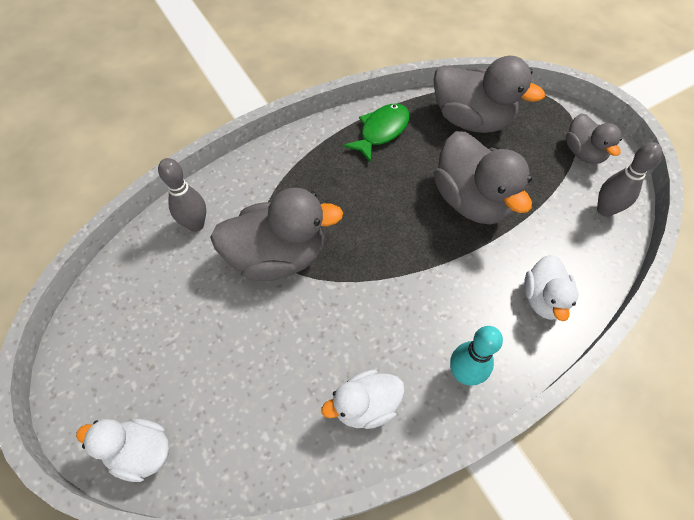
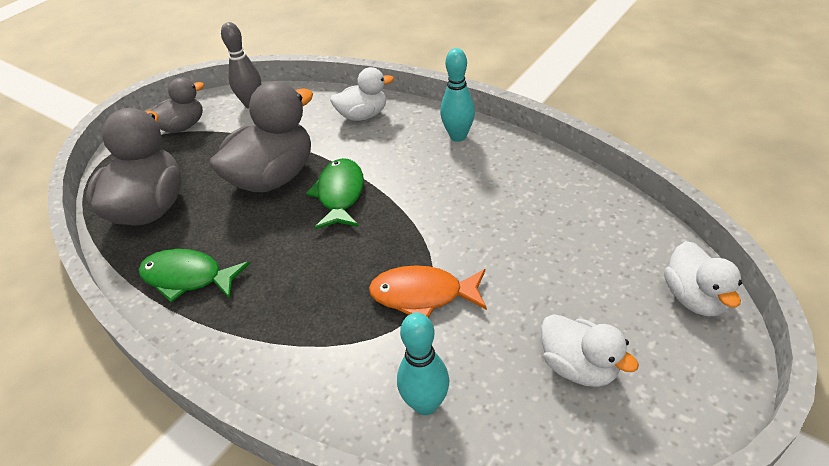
camera: 110 degrees left, 15 degrees down
(196, 225) = (425, 404): grey bowling pin -> turquoise bowling pin
(278, 257) = (423, 295): grey duck -> orange fish
(365, 405) = (525, 176): white duck -> white duck (578, 366)
(422, 241) = (340, 194): none -> green fish

